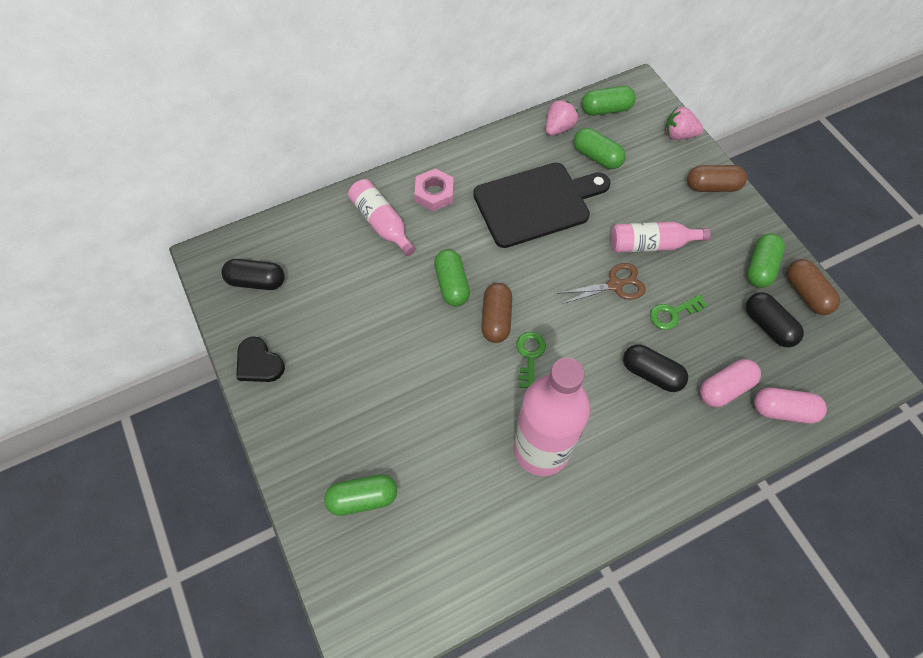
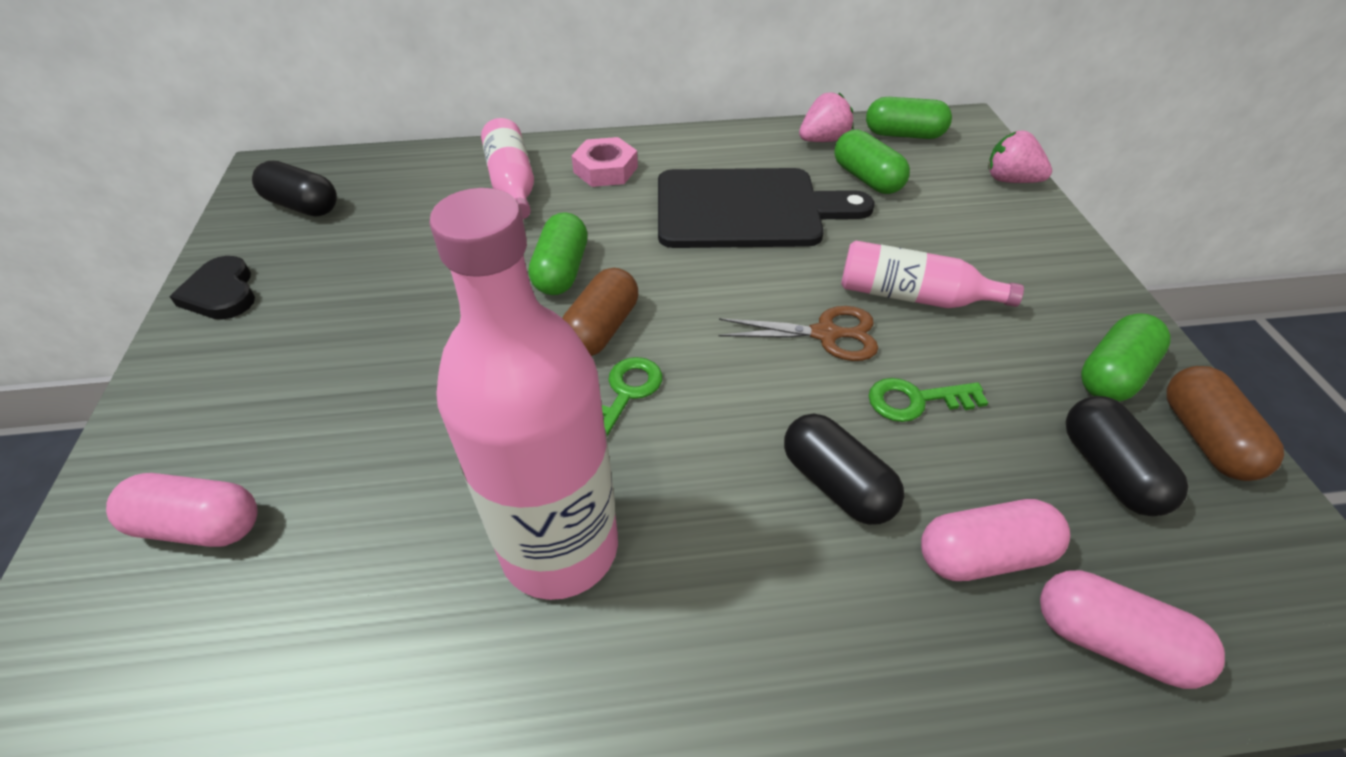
camera: 20 degrees right, 15 degrees down
(363, 498) = (199, 525): green capsule -> pink capsule
(712, 186) = (1049, 248): brown capsule -> none

